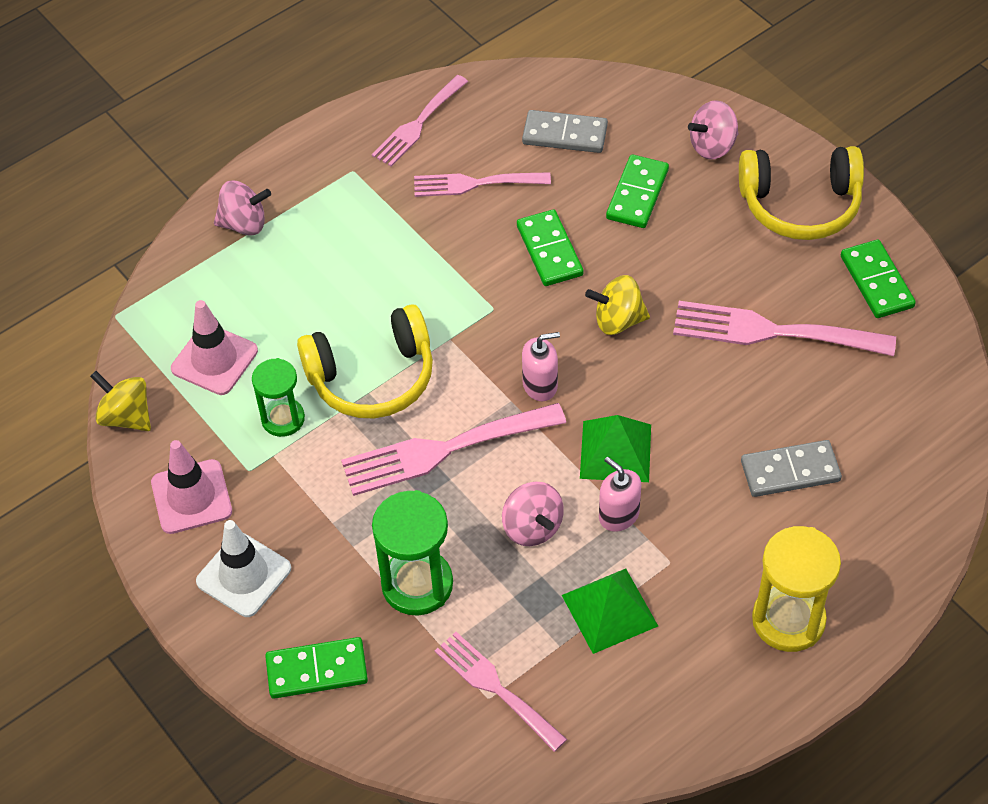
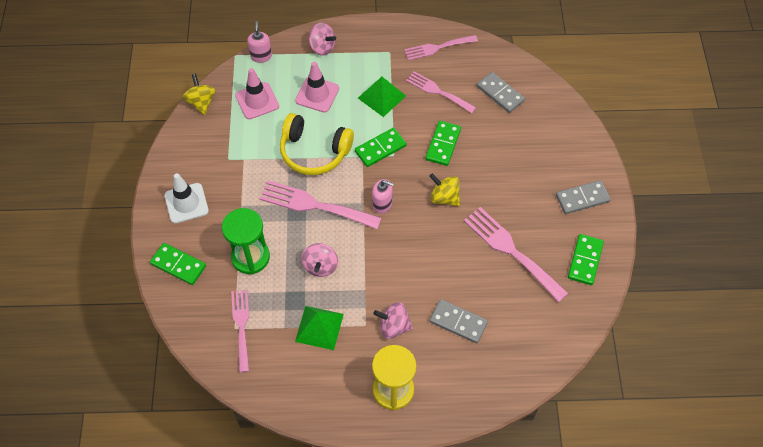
camera: 35 degrees right, 5 degrees up
(191, 497) = (196, 155): pink traffic cone -> pink traffic cone (317, 94)
(283, 419) = (261, 146): green hourglass -> none
(615, 451) = (387, 257): green pyramid -> green pyramid (381, 97)
(618, 515) = (362, 287): pink soap dispenser -> pink soap dispenser (261, 56)
(637, 194) = (508, 144): green domino -> green domino (380, 149)
(712, 146) = (565, 143): pink spinning top -> pink spinning top (394, 326)
(800, 205) = (582, 198): yellow headphones -> grey domino

